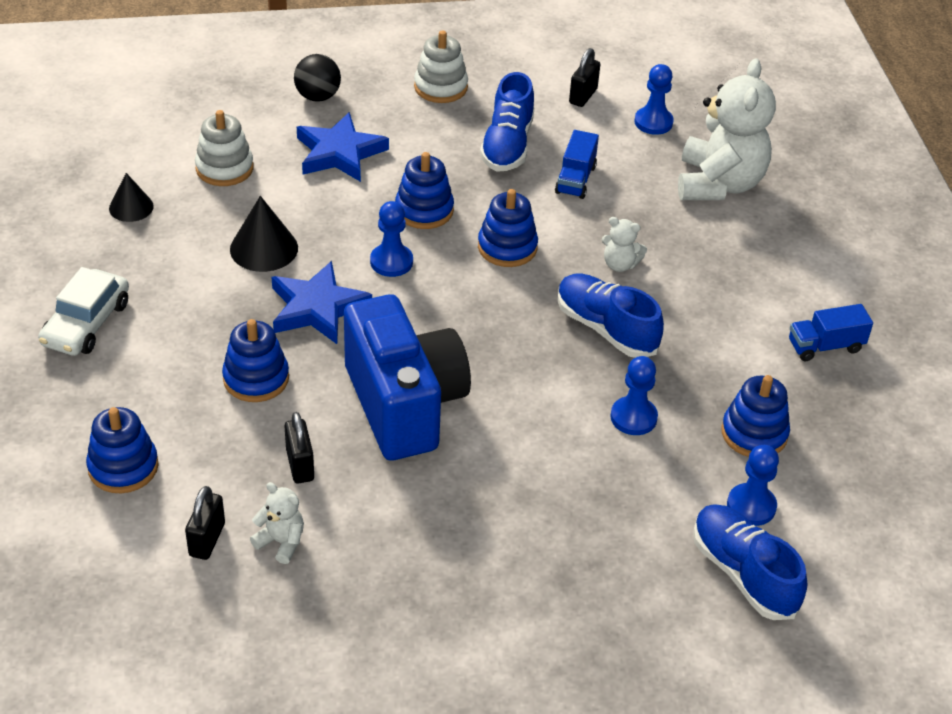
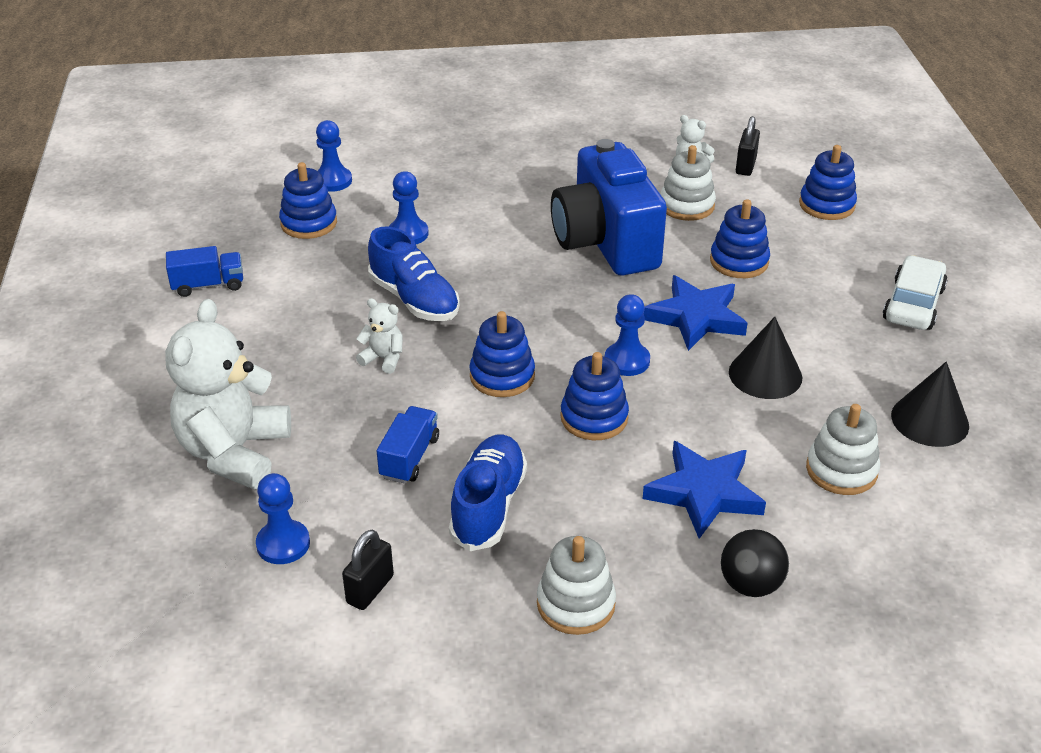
camera: 175 degrees left, 5 degrees down
(131, 207) = (929, 420): black cone -> black cone, size x1.51
(300, 465) = (686, 205): black padlock -> white stacking toy
(743, 573) = (355, 147): blue shoe -> none

